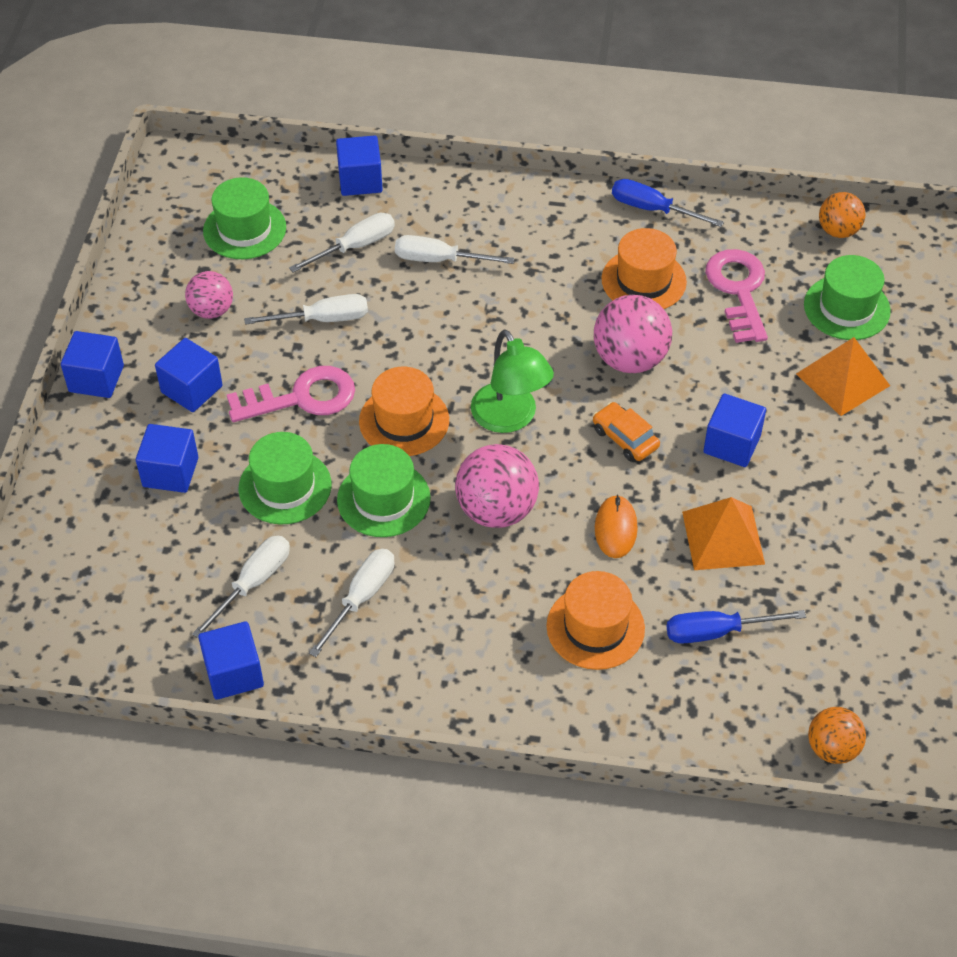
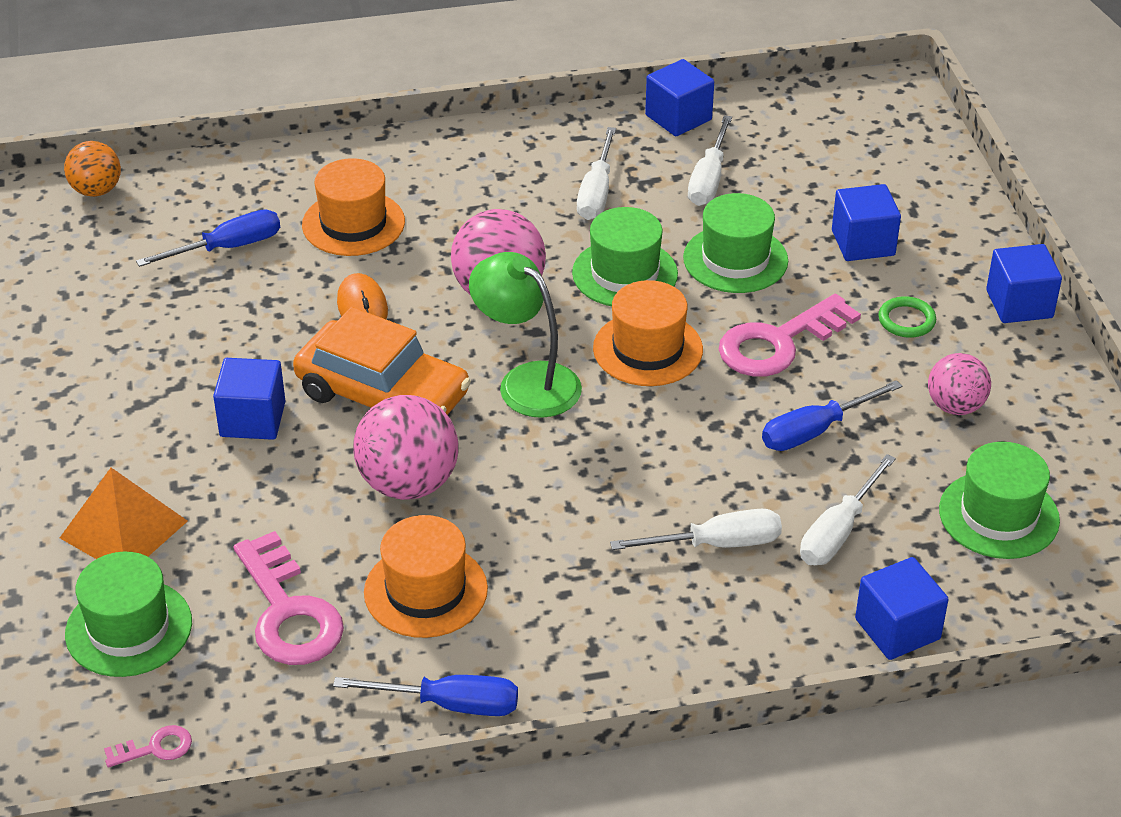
camera: 160 degrees right, 10 degrees down
(192, 389) = (906, 320): blue cube -> green ring
(323, 319) = (815, 431): white screwdriver -> blue screwdriver
(625, 438) = (383, 394): orange car -> orange car, size x1.96
(723, 537) = (241, 326): orange pyramid -> none
(838, 231) = (155, 748): orange ball -> pink key

